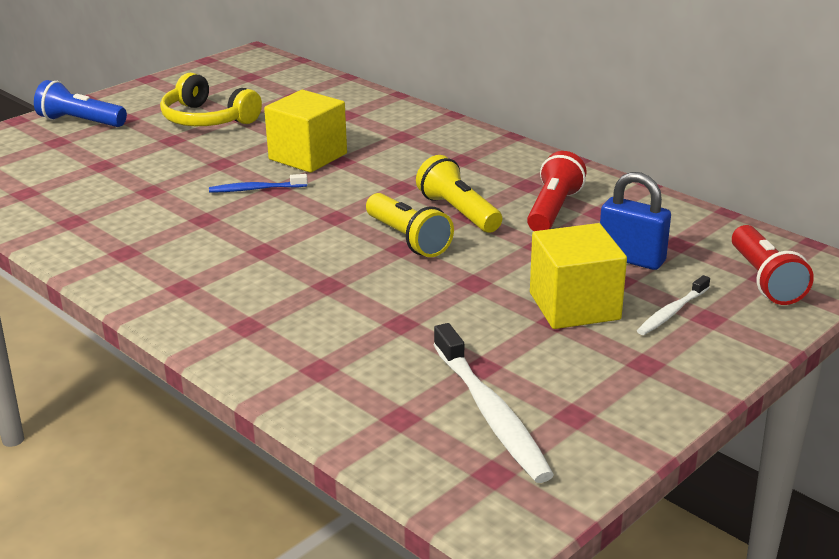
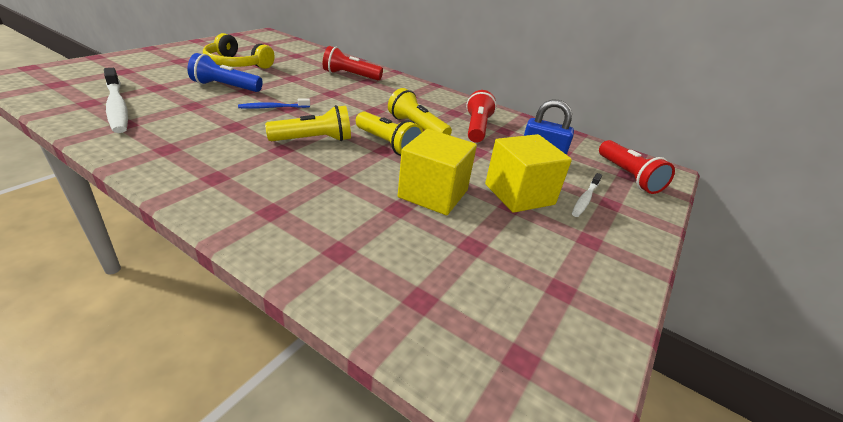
camera: 15 degrees left, 5 degrees up
(80, 122) = (144, 60): blue flashlight -> blue flashlight (225, 87)
(307, 236) = (314, 140): none -> yellow flashlight
(308, 156) = (308, 89): yellow cube -> yellow cube (433, 194)
(376, 128) = (350, 76): none -> red flashlight
(491, 413) = (495, 291): white toothbrush -> white toothbrush (117, 107)

